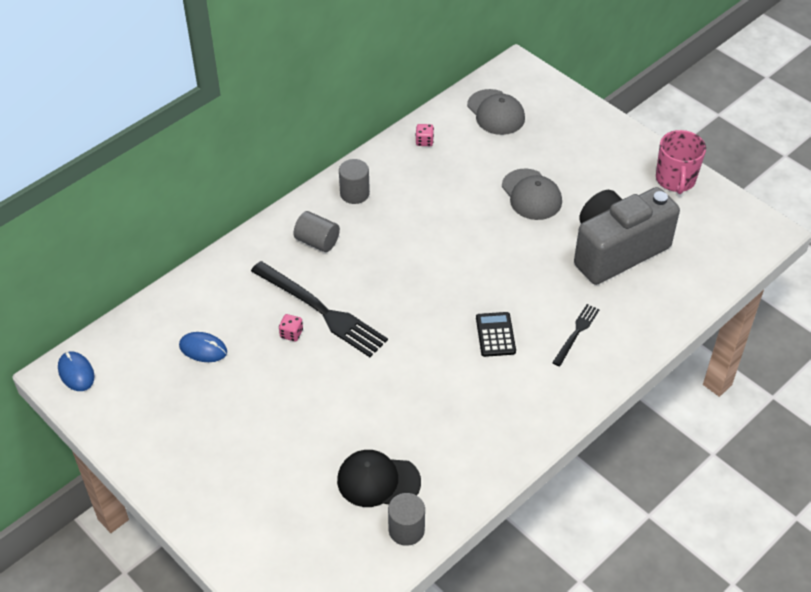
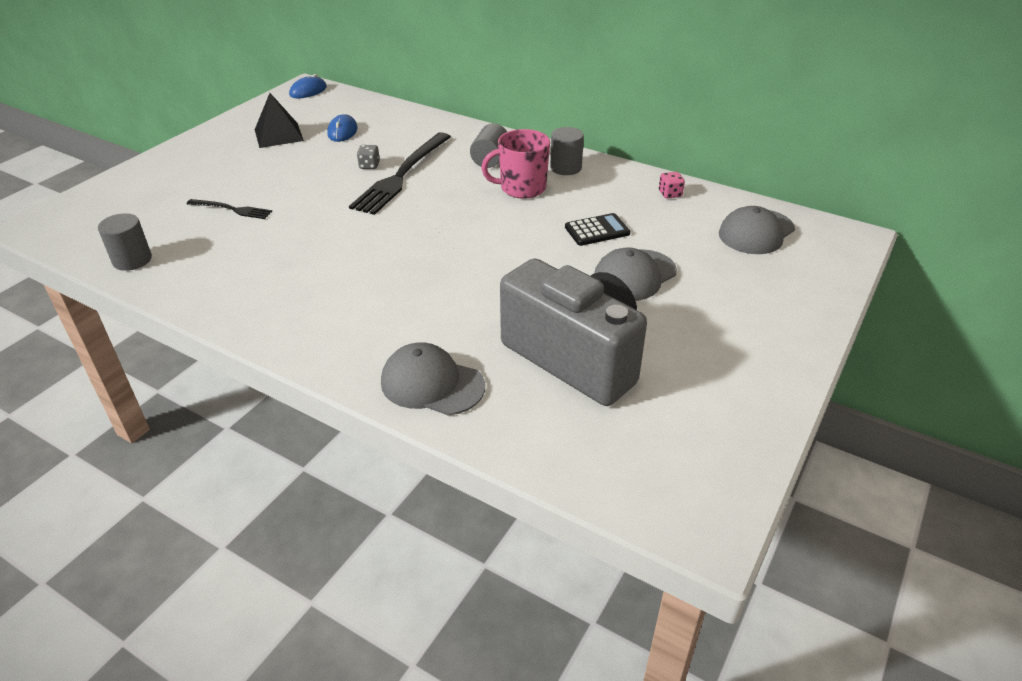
camera: 75 degrees right, 10 degrees down
(185, 406) = (278, 135): none -> black pyramid
(291, 334) = (369, 166): pink dice -> grey dice
(378, 481) = (194, 236): black cap -> none
(495, 335) = (398, 279): black calculator -> black calculator (597, 230)
(576, 333) = (417, 339): black fork -> black fork (232, 209)
(627, 332) = (432, 384): none -> grey cap
(675, 180) = (751, 401): pink mug -> pink mug (521, 188)

